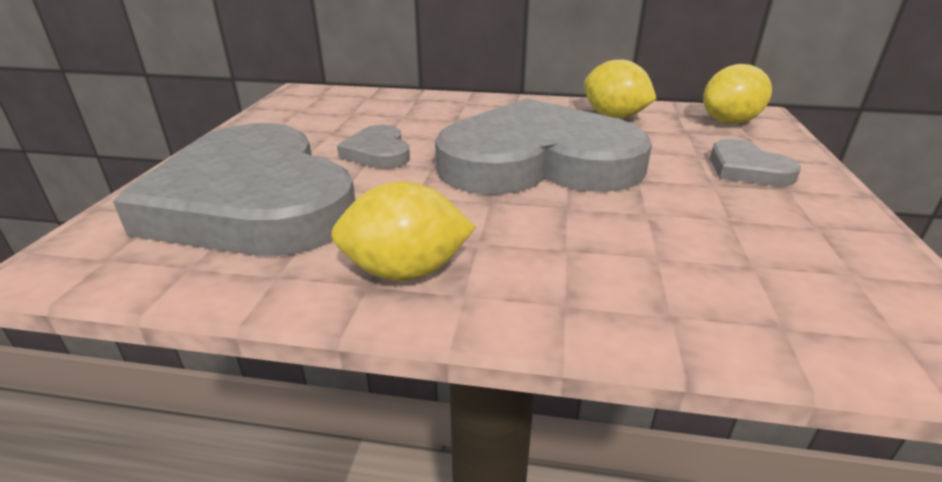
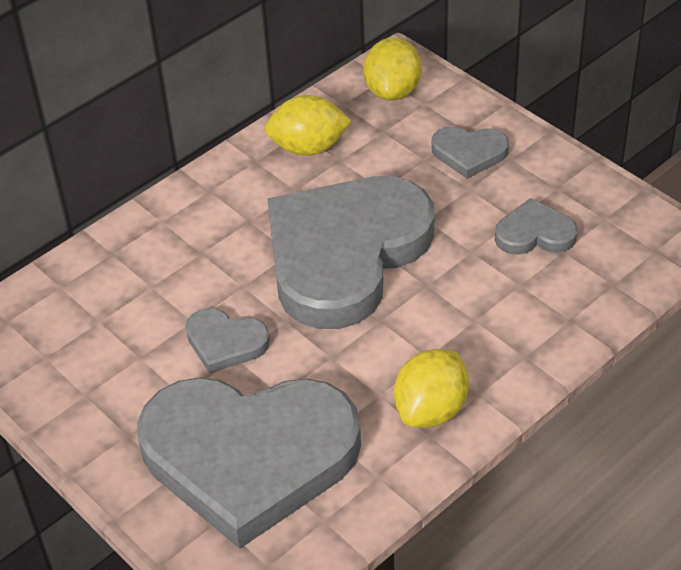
camera: 50 degrees left, 15 degrees up
(736, 237) = (534, 233): none -> grey heart

